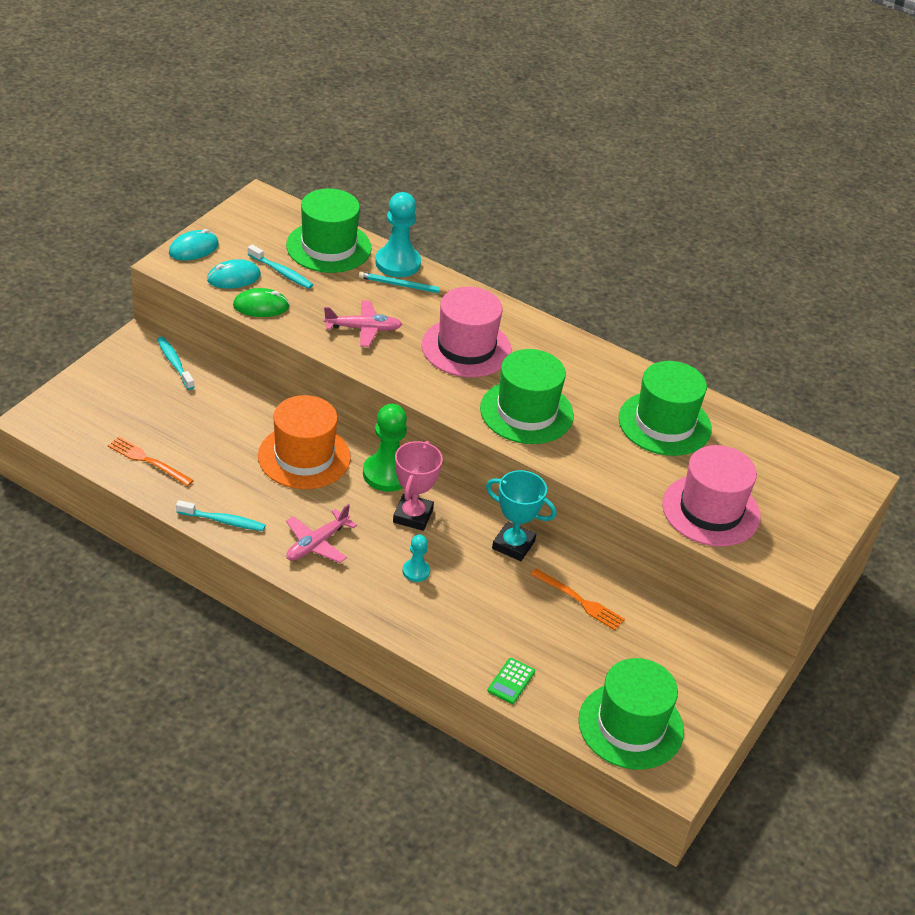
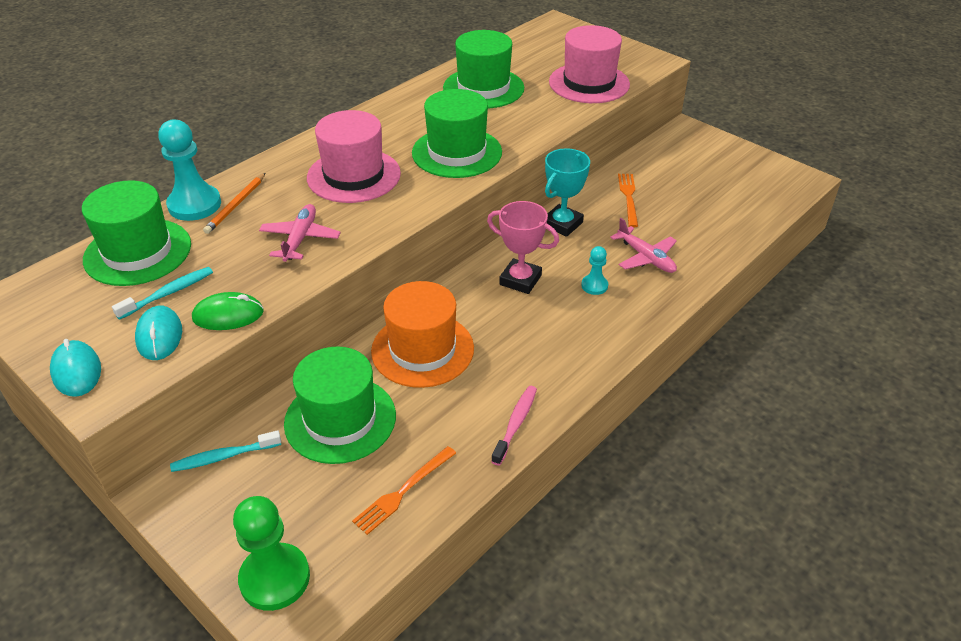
camera: 75 degrees left, 0 degrees up
(223, 521) = (516, 424): turquoise toothbrush -> pink toothbrush
(261, 306) = (228, 315): green mouse -> green mouse turned 75 degrees clockwise
(316, 544) = (555, 350): pink plane -> pink plane (646, 258)
(387, 474) = (459, 291): green pawn -> green pawn (275, 578)
(402, 286) = (236, 205): turquoise pencil -> orange pencil
(511, 681) = (722, 245): green calculator -> none
(579, 601) = (628, 198): orange fork -> orange fork turned 45 degrees counterclockwise
(631, 725) = (758, 191): green hat -> green hat (340, 419)

